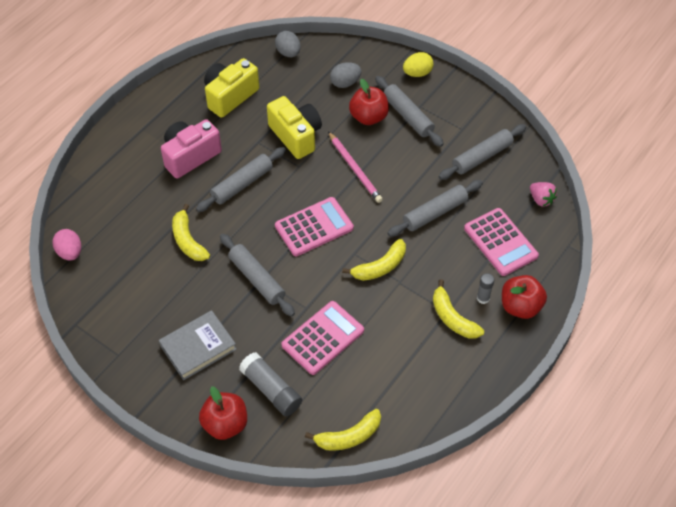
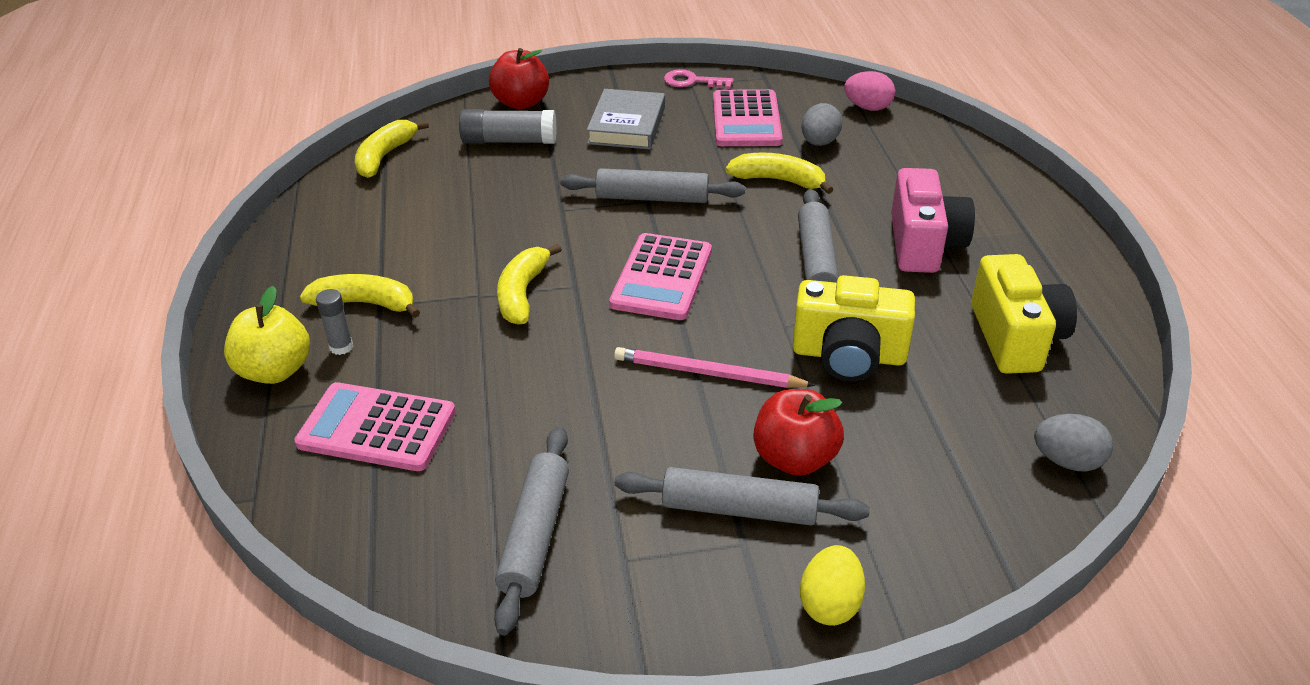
camera: 135 degrees right, 15 degrees down
(114, 357) = (692, 81): none -> pink key
(323, 338) = (507, 199): pink calculator -> pink calculator (746, 120)
(345, 83) = (910, 483): grey egg -> grey egg (819, 142)
(435, 213) = (520, 399): grey rolling pin -> none
(520, 306) = (275, 370): red apple -> yellow apple
(541, 199) = (360, 538): pink strawberry -> none

